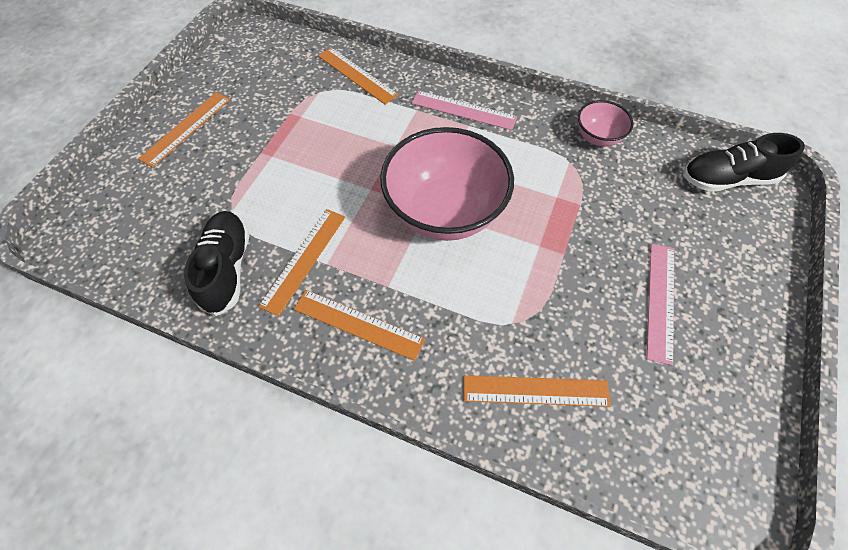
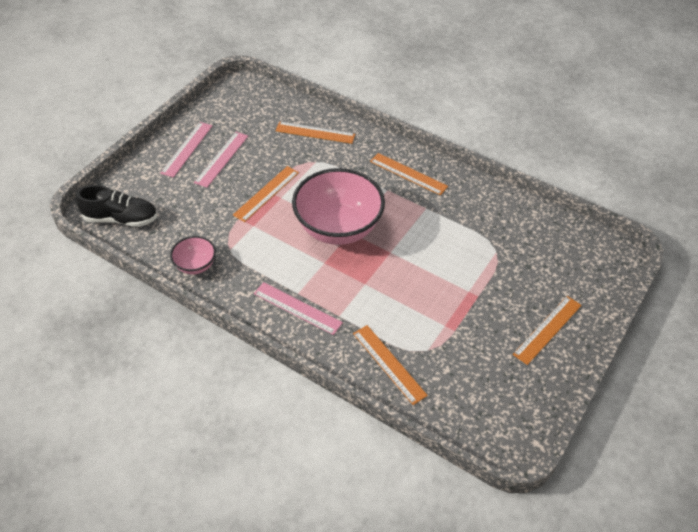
camera: 170 degrees left, 10 degrees down
(227, 268) = (493, 215): black shoe -> none
(304, 260) = (441, 212): orange ruler -> orange ruler (266, 193)
(726, 311) = (187, 149): none -> pink ruler

